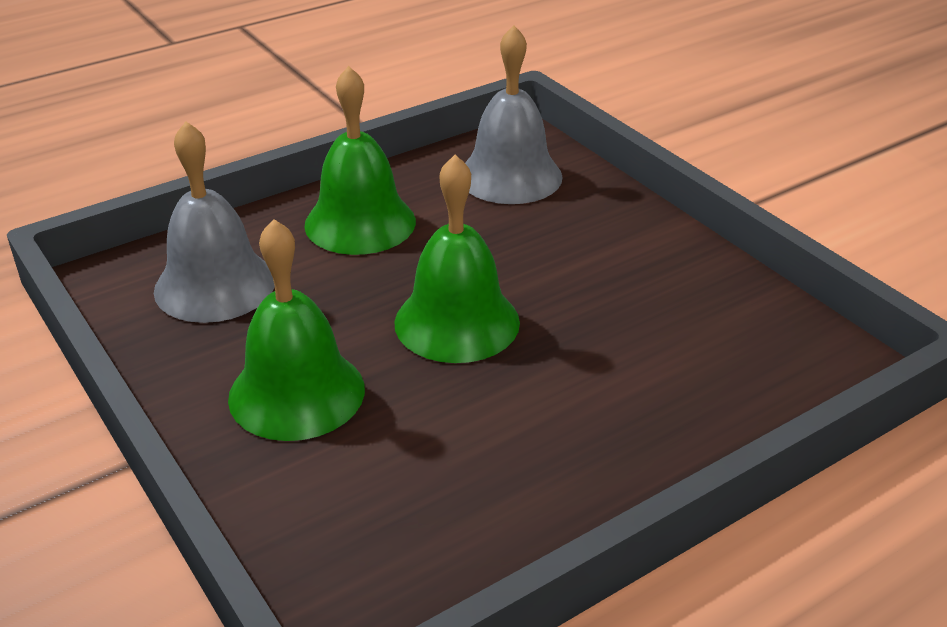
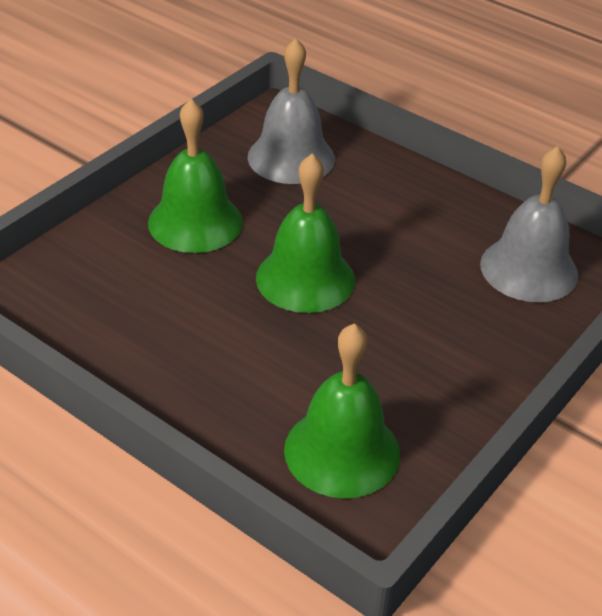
camera: 70 degrees right, 5 degrees up
(360, 222) = (405, 203): green bell -> green bell (342, 451)

